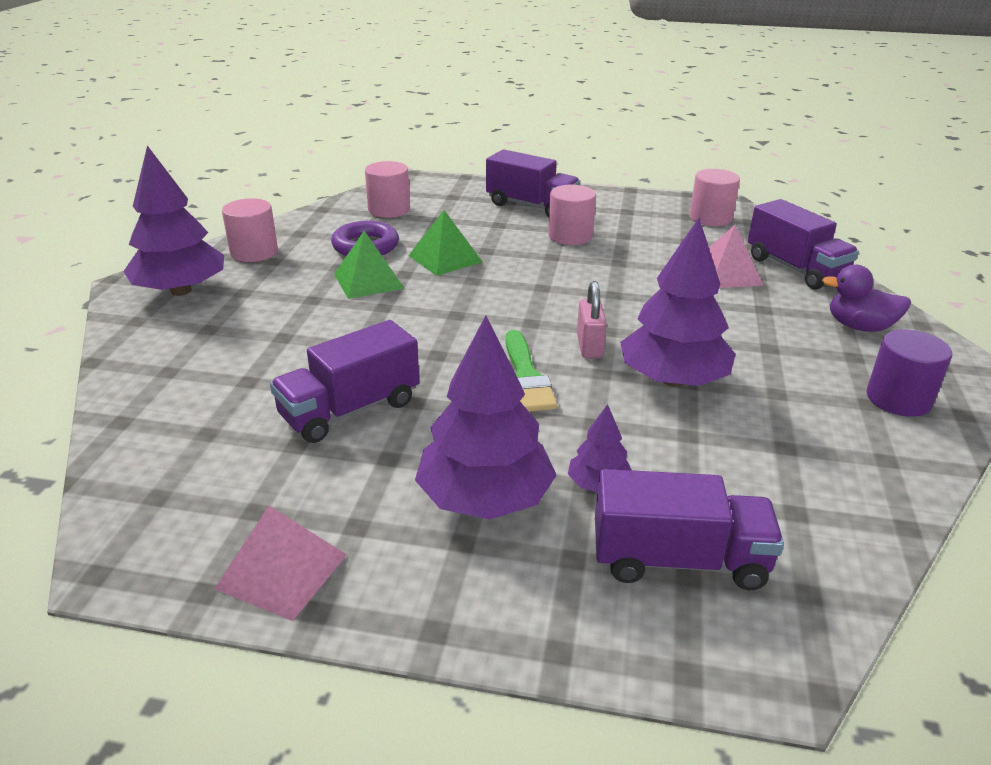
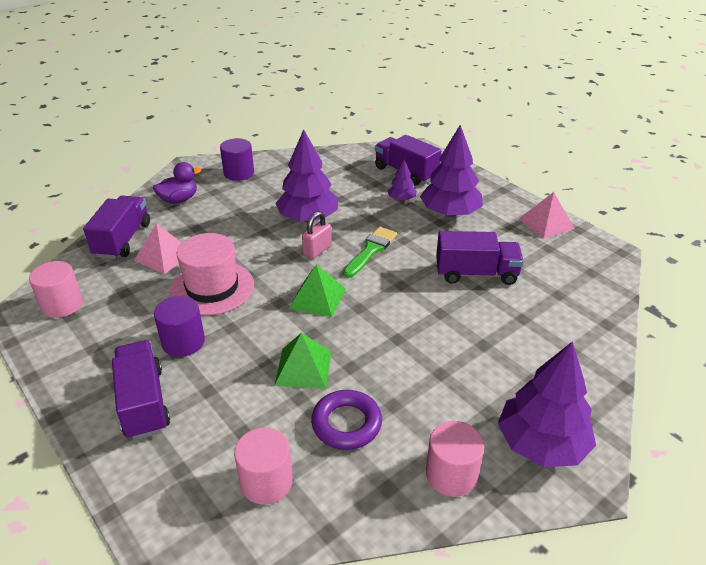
camera: 140 degrees left, 5 degrees up
(368, 281) = (384, 372): green pyramid -> green pyramid (317, 298)
(570, 236) = (183, 342): pink cylinder -> purple cylinder
(625, 272) = (212, 288): none -> pink hat
(859, 327) = (179, 200): purple duck -> purple duck turned 90 degrees counterclockwise

